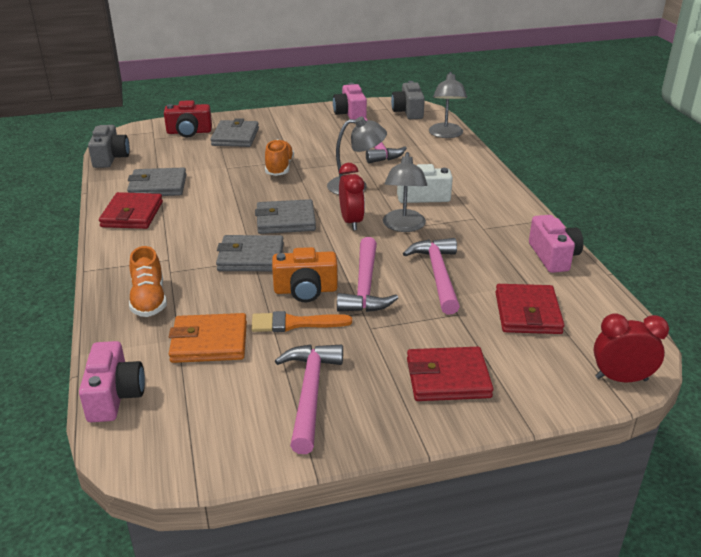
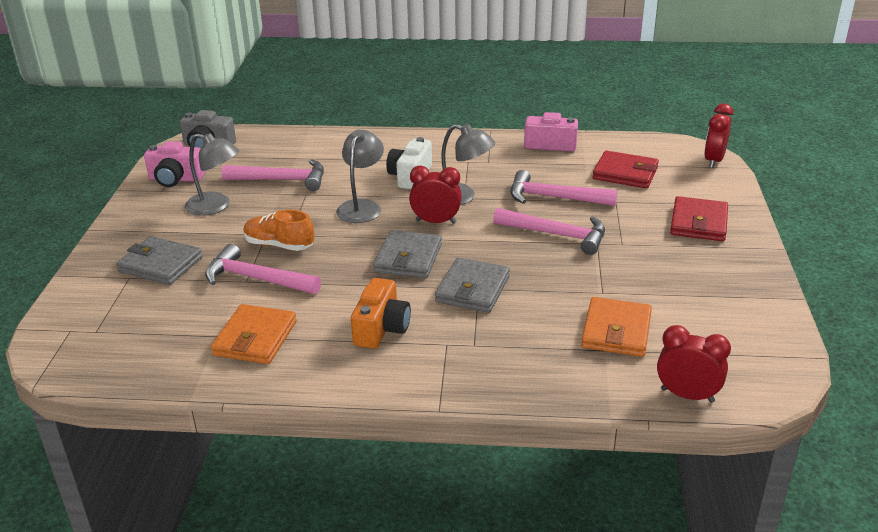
camera: 70 degrees left, 0 degrees up
(110, 158) = (127, 375): grey camera -> none
(115, 396) = (687, 395): pink camera -> red clock
(132, 214) = (319, 364): red wallet -> none
(149, 300) = (526, 363): orange shoe -> none
(158, 186) = (255, 338): grey wallet -> orange wallet
(189, 132) = (106, 299): red camera -> none
(294, 323) = (602, 280): orange brush -> none
(305, 290) = (550, 266): orange camera -> orange camera (381, 329)
(310, 393) = (705, 287): pink hammer -> pink hammer (257, 279)
(446, 134) = (286, 138): grey lamp -> grey lamp (216, 206)

